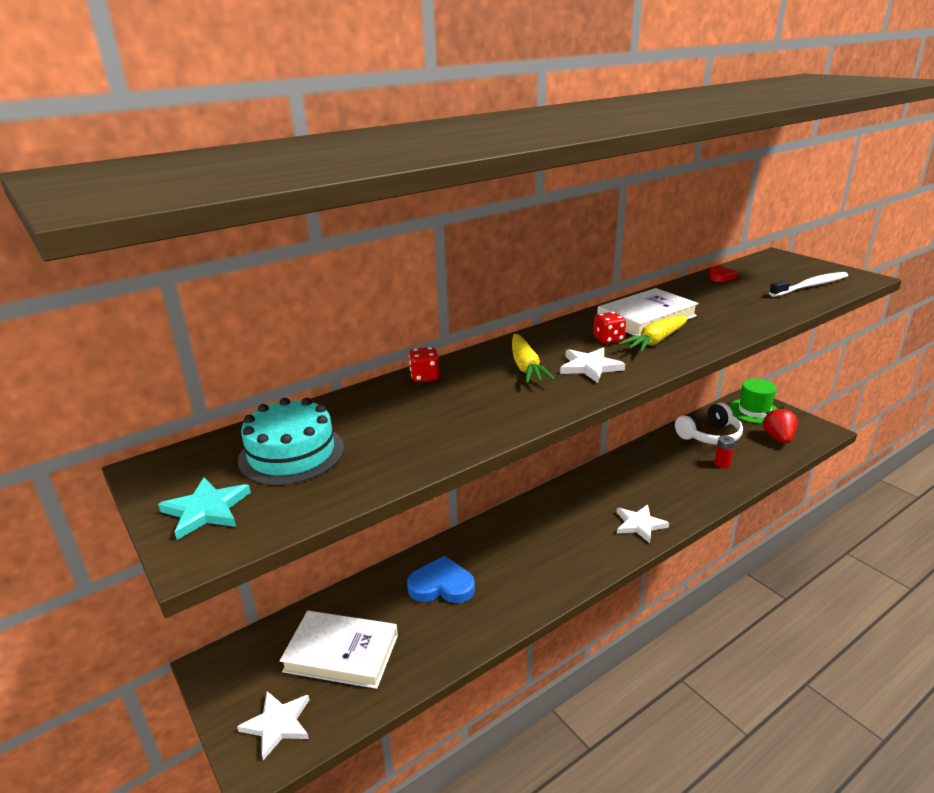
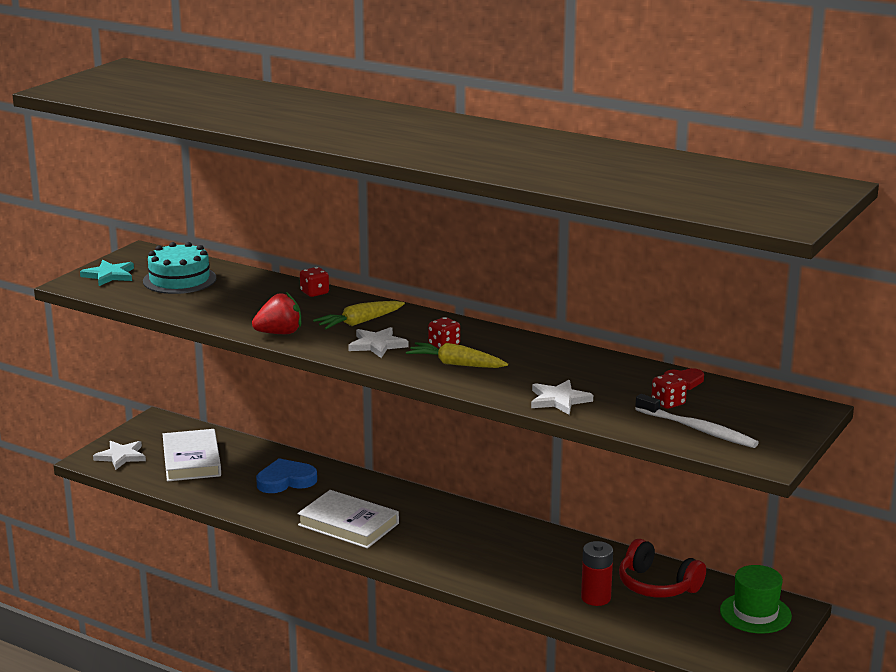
camera: 65 degrees right, 5 degrees down
(441, 585) = (285, 480): blue heart -> blue heart turned 90 degrees counterclockwise
(639, 525) = (436, 559): white star -> white star (559, 400)
(646, 318) = (514, 355): white book -> white book (348, 524)
(709, 435) = (657, 585): white headphones -> red headphones
(722, 464) = (596, 598): red battery -> red battery, size x1.51
(761, 286) = (668, 403): none -> red dice
(778, 438) = (695, 634): red strawberry -> red strawberry (279, 333)

